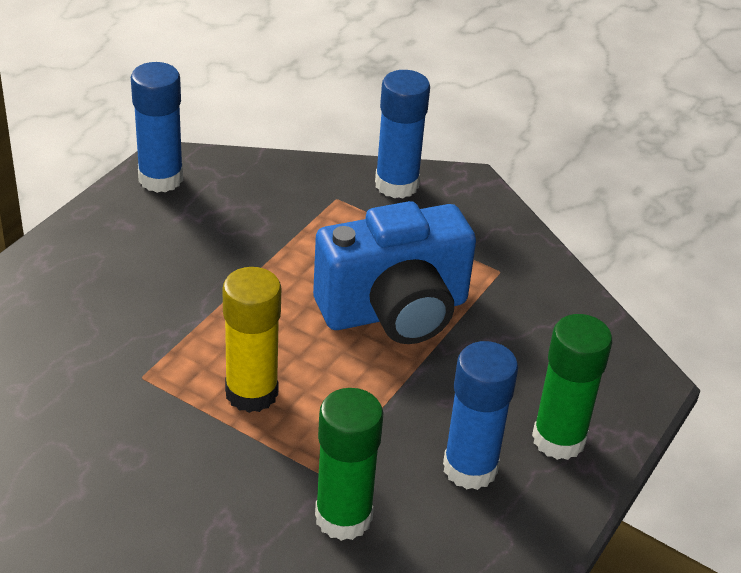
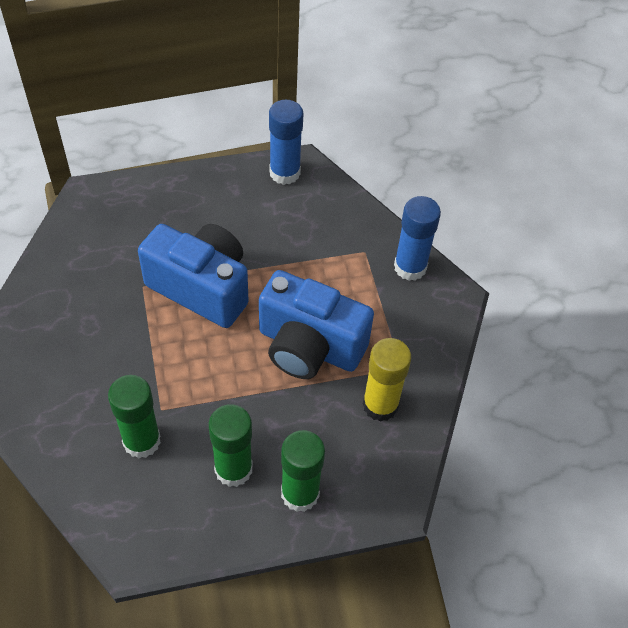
camera: 45 degrees right, 15 degrees up
(212, 334) = (201, 288): none -> blue camera
(251, 393) = (181, 336): yellow glue stick -> yellow glue stick (380, 405)
(470, 468) = (233, 469): blue glue stick -> green glue stick

